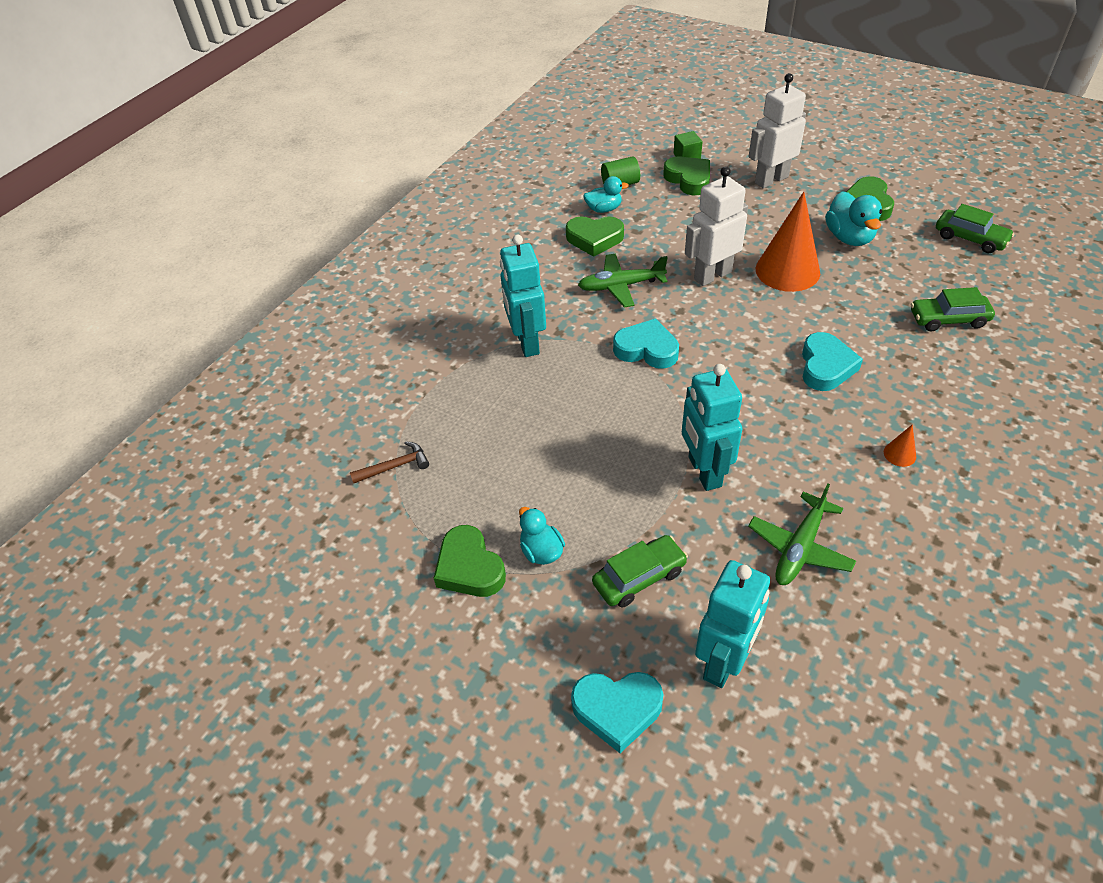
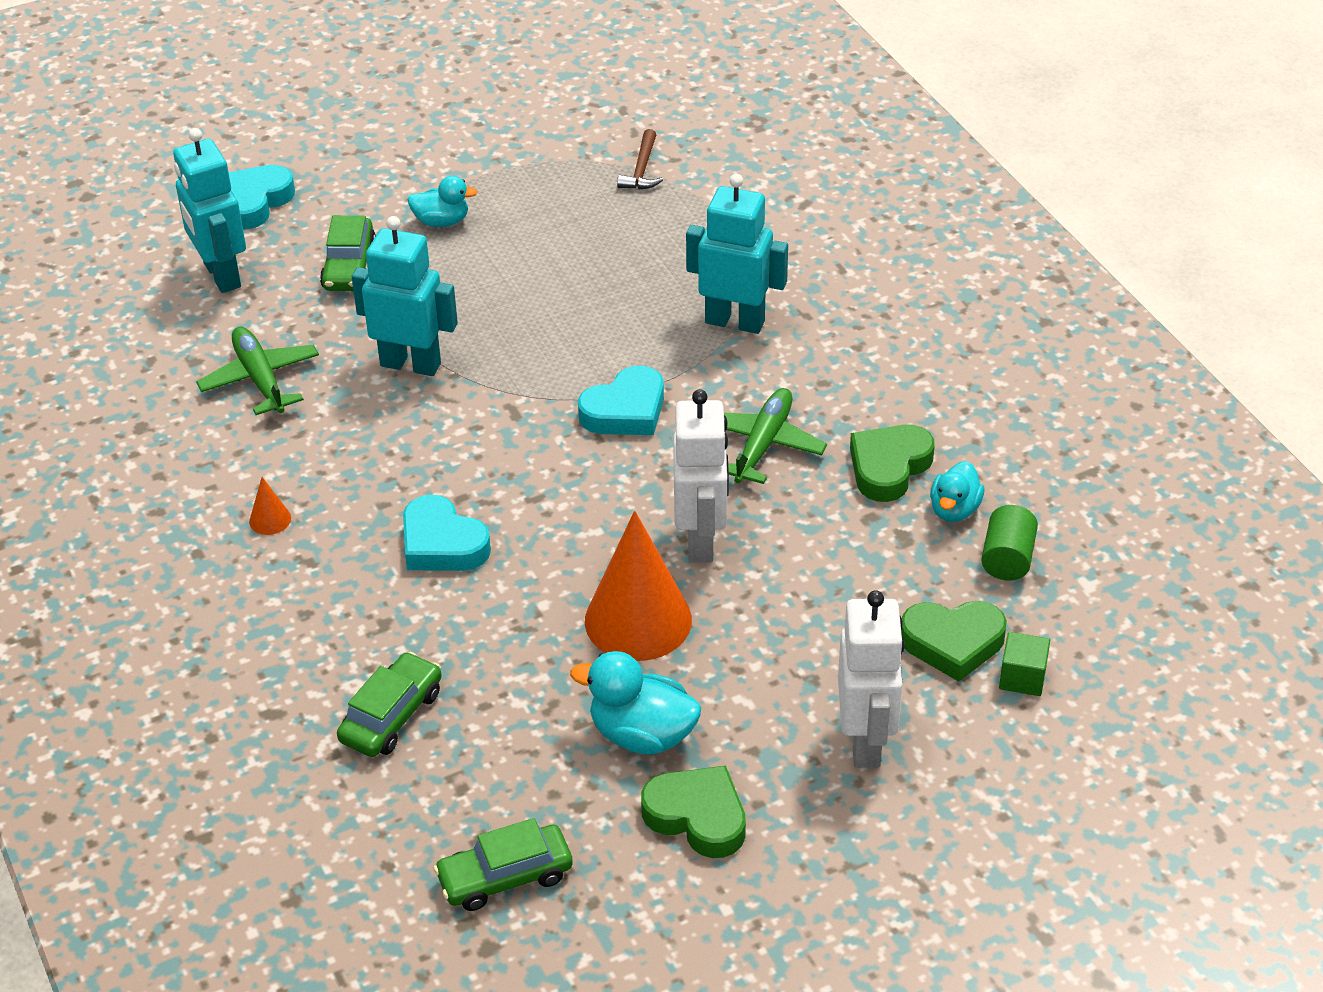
camera: 120 degrees right, 5 degrees down
(469, 567) = (472, 175): green heart -> none

